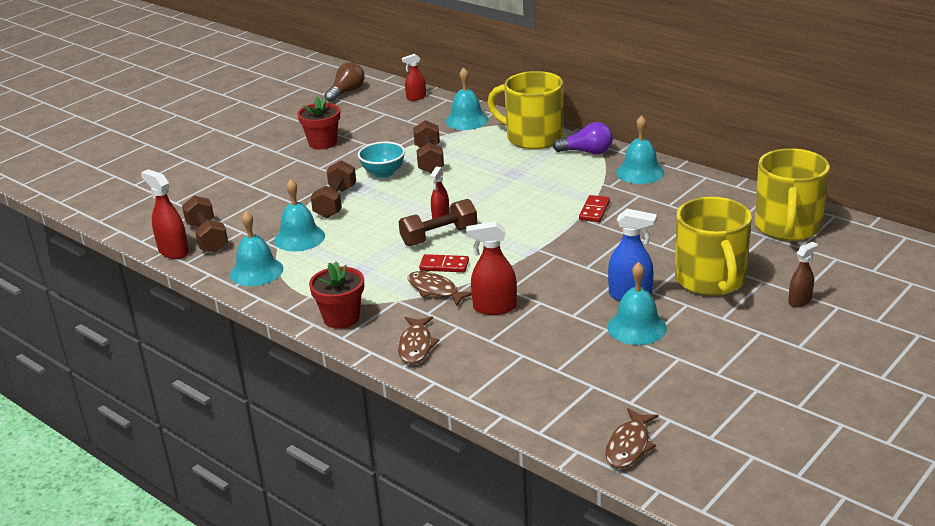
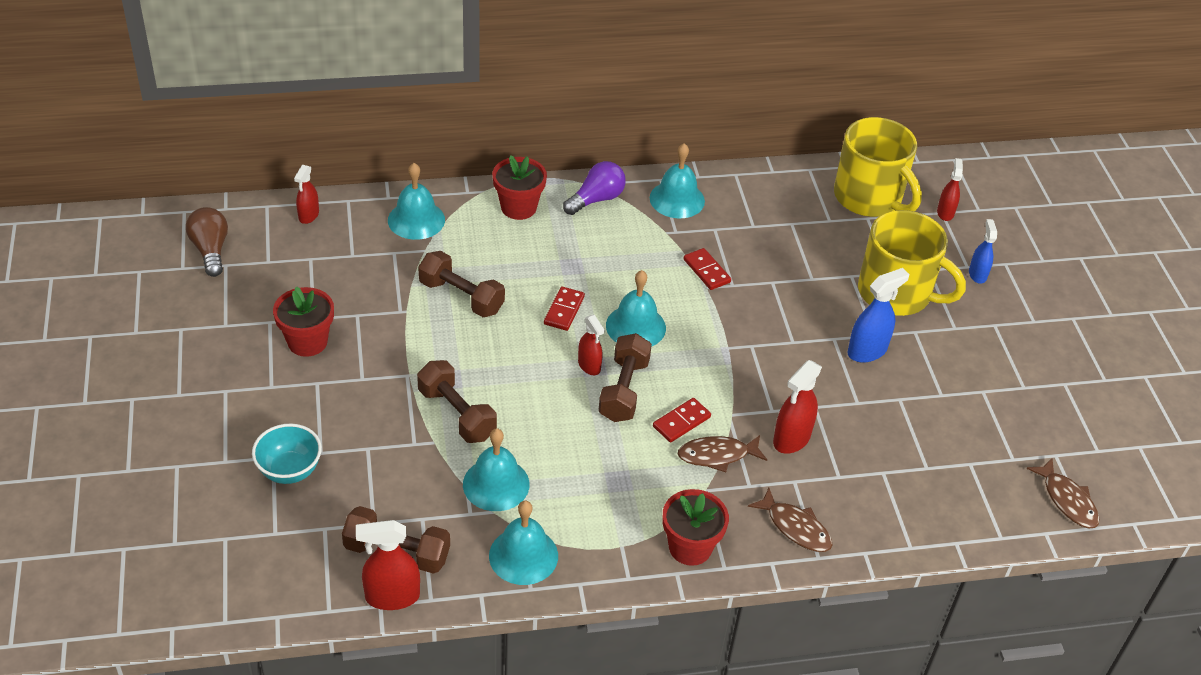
camera: 55 degrees left, 15 degrees up
(383, 173) = (444, 344): turquoise bowl -> turquoise bowl (290, 471)
(473, 189) = (564, 310): none -> red domino
(533, 137) = (518, 207): yellow mug -> red flower pot
(637, 327) = (916, 381): turquoise bell -> turquoise bell (635, 326)
(800, 301) = (977, 274): brown spray bottle -> blue spray bottle
(838, 259) = (945, 212): none -> red spray bottle

